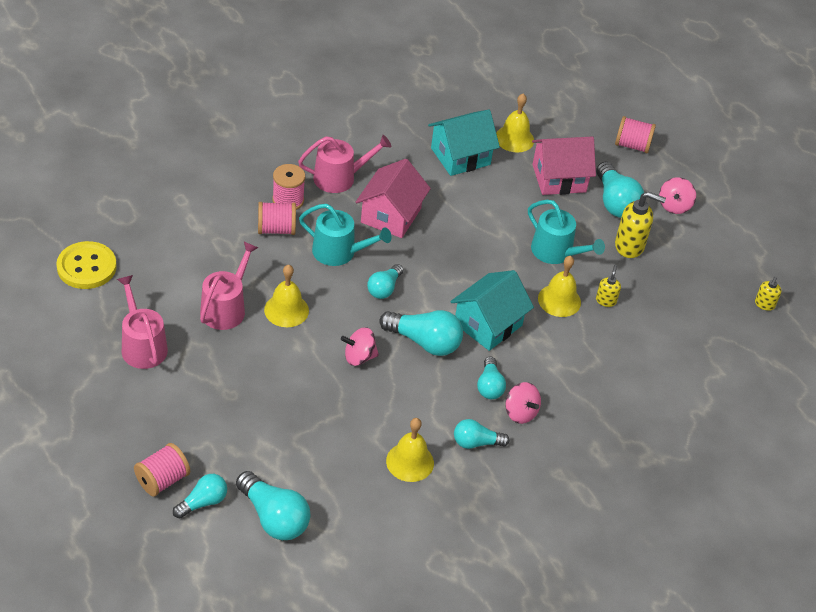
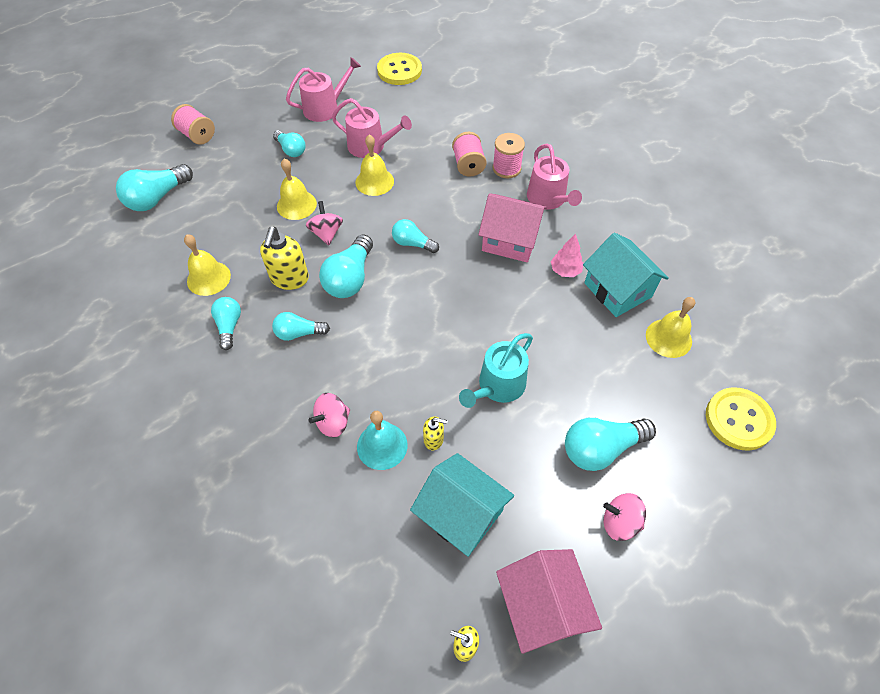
camera: 90 degrees right, 10 degrees up
(203, 502) = (175, 158): turquoise light bulb -> turquoise light bulb (291, 150)
(339, 252) = (451, 208): turquoise watering can -> none
(434, 185) = (565, 270): none -> pink tree
(488, 324) = (380, 327): turquoise house -> turquoise house (461, 514)
(520, 413) = (266, 361): pink spinning top -> pink spinning top (333, 422)
(559, 178) = (620, 385): pink house -> pink house (542, 606)
(559, 300) = (425, 391): yellow bell -> yellow bell (296, 205)
(592, 121) = (738, 420): none -> yellow button
(611, 335) = (382, 445): none -> turquoise bell
(630, 246) = (530, 466): yellow soap dispenser -> yellow soap dispenser (289, 279)
(632, 145) = (715, 469): pink spool -> none

